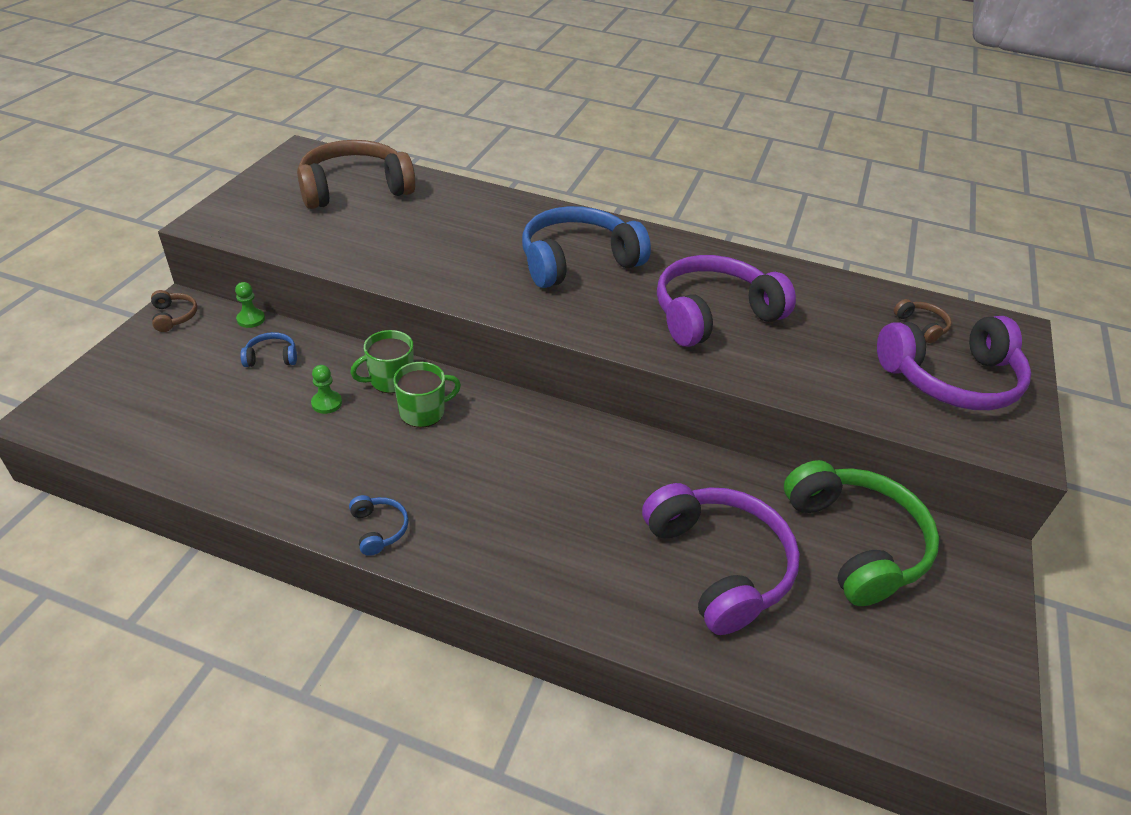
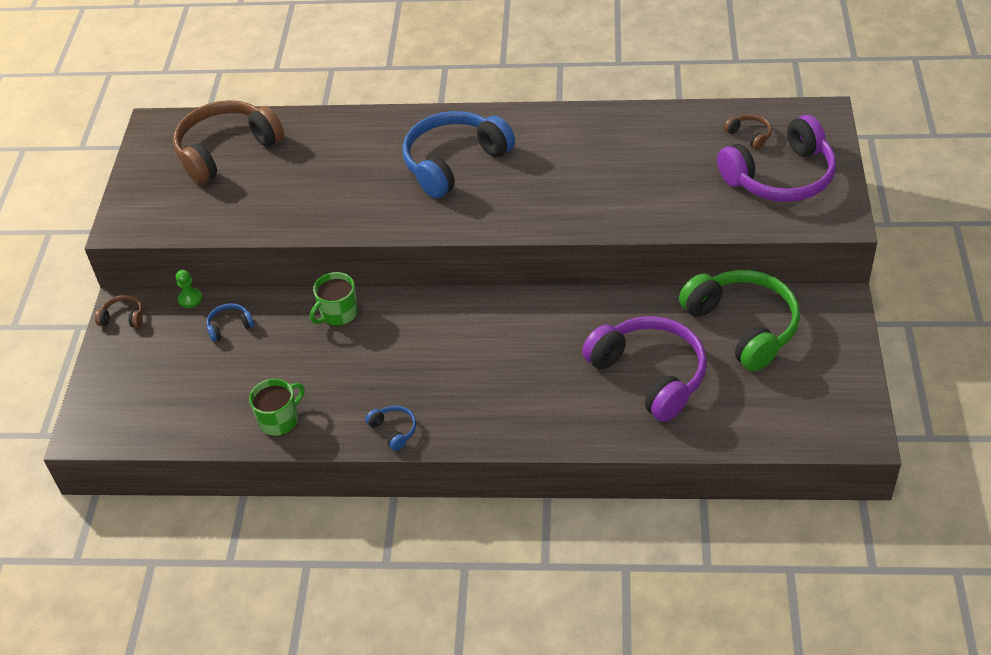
camera: 10 degrees left, 5 degrees up
(174, 316) = (123, 317): brown headphones -> brown headphones turned 45 degrees counterclockwise
(326, 403) = (298, 349): green pawn -> none
(423, 412) = (379, 331): green mug -> green mug (279, 420)
(713, 314) = (583, 178): purple headphones -> none

